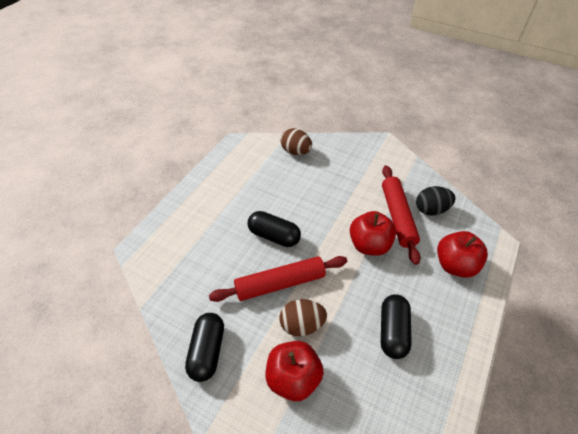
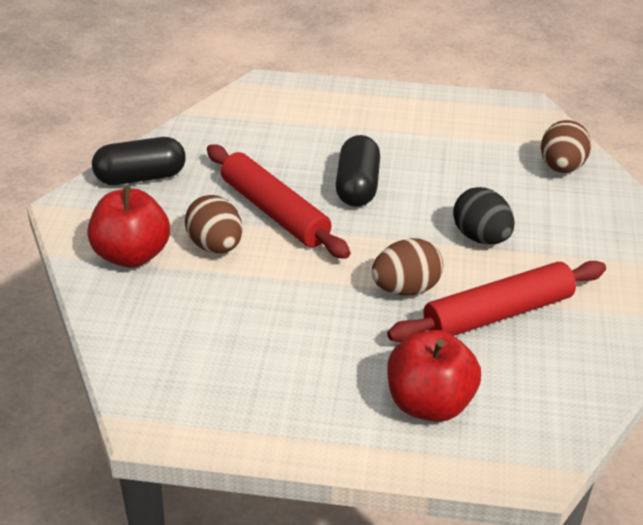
camera: 70 degrees right, 10 degrees down
(369, 245) = (405, 289): red apple -> brown egg
(393, 332) = (248, 340): black capsule -> none
(431, 210) = (550, 357): black egg -> black egg (481, 237)

